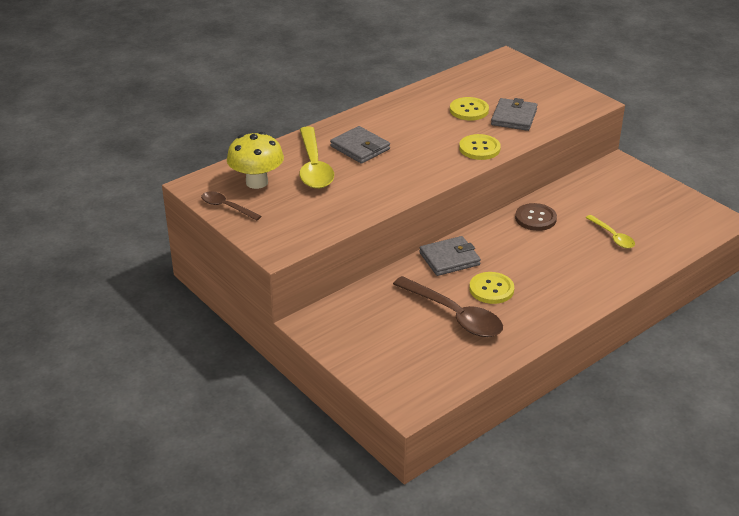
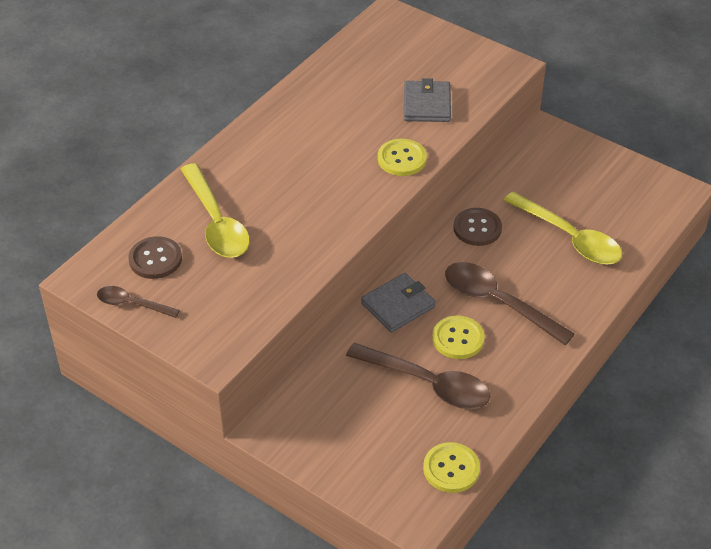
camera: 15 degrees left, 10 degrees up
(257, 182) = (155, 259): yellow mushroom -> brown button
(360, 148) = (262, 183): grey wallet -> none
(469, 110) = (371, 103): yellow button -> yellow button (451, 469)
(535, 271) = (498, 303): none -> brown spoon
(612, 236) = (569, 237): yellow spoon -> yellow spoon, size x1.82

